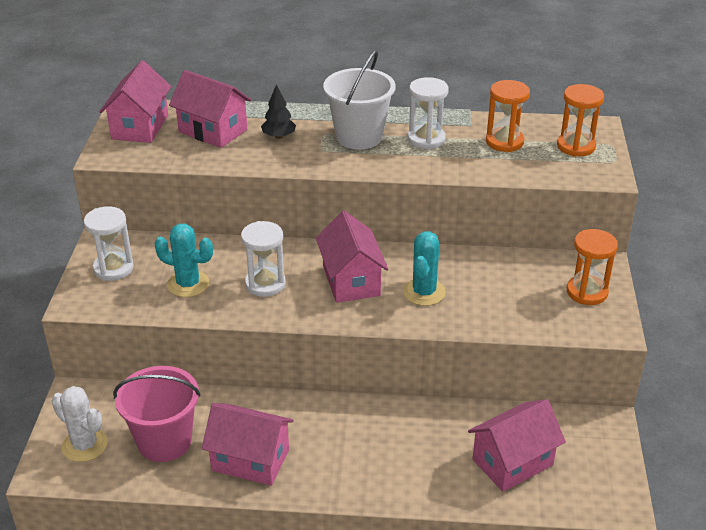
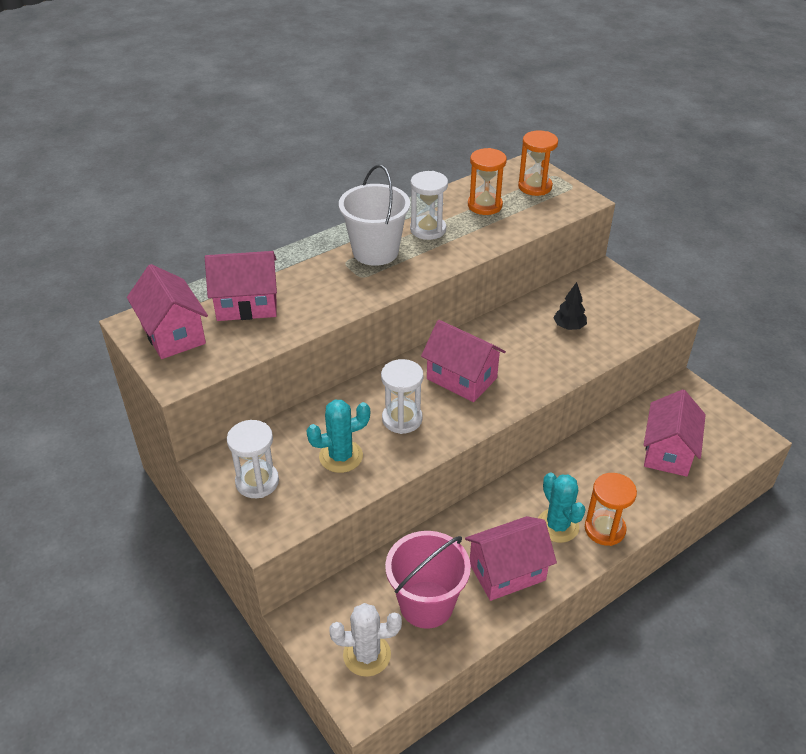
camera: 40 degrees left, 5 degrees up
(279, 136) = (311, 282): black tree -> black tree (569, 327)
(424, 292) = (522, 357): turquoise cactus -> turquoise cactus (557, 526)
(587, 292) = (620, 297): orange hourglass -> orange hourglass (604, 529)

